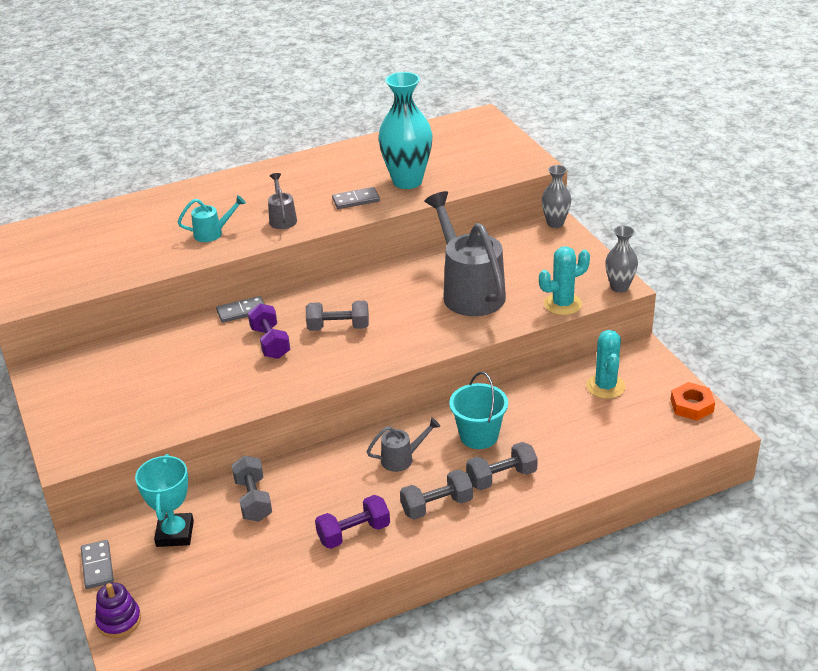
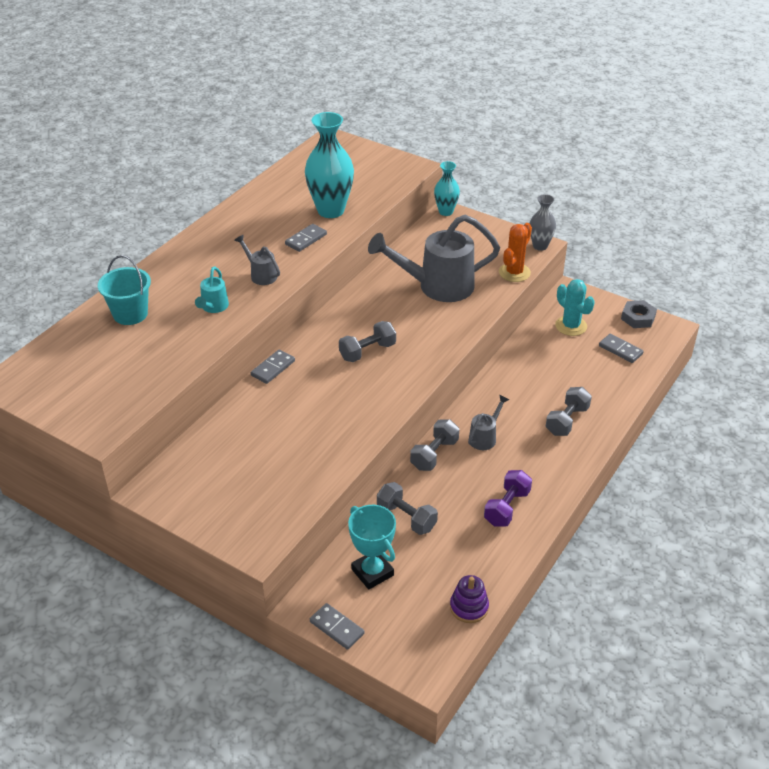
camera: 35 degrees left, 5 degrees up
(119, 620) = (400, 659): purple stacking toy -> purple stacking toy (469, 607)
(213, 233) = (213, 307): turquoise watering can -> turquoise watering can turned 150 degrees clockwise
(270, 342) = (325, 384): purple dumbbell -> none
(437, 506) = (544, 461): grey dumbbell -> grey dumbbell (434, 454)
(469, 291) = (437, 286): grey watering can -> grey watering can turned 45 degrees counterclockwise
(479, 436) = (521, 397): turquoise bucket -> turquoise bucket (130, 314)
(555, 223) = (446, 212): grey vase -> turquoise vase
(562, 304) = (514, 272): turquoise cactus -> orange cactus
(636, 431) = (620, 350): none -> grey domino
(692, 405) = (638, 318): orange nut -> grey nut

